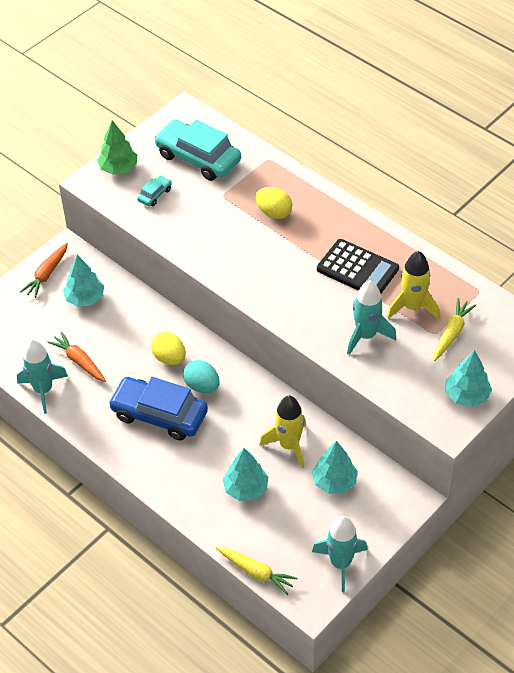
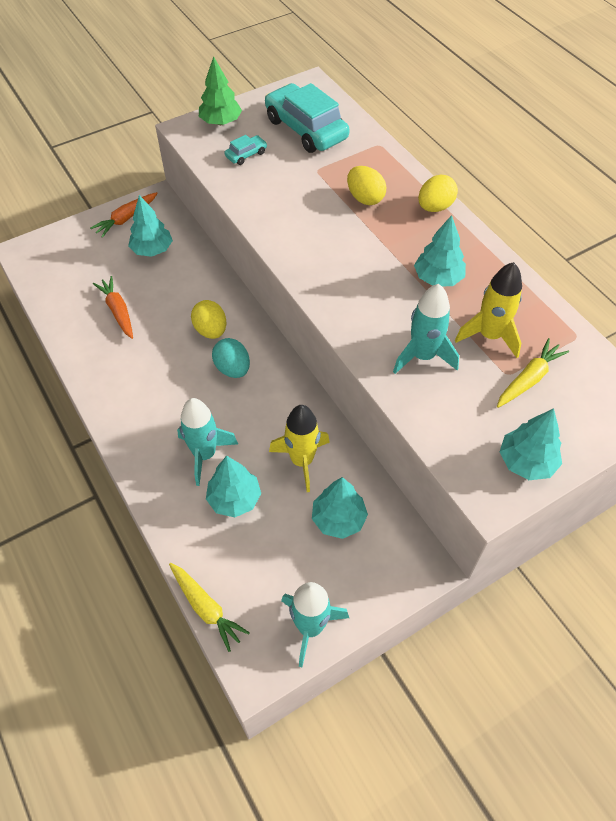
camera: 15 degrees right, 5 degrees up
(43, 390) = (69, 332): turquoise rocket -> turquoise rocket (205, 454)
(159, 415) = (175, 388): blue car -> none
(335, 207) = (435, 207): none -> yellow egg
(357, 269) = (438, 278): black calculator -> turquoise tree

